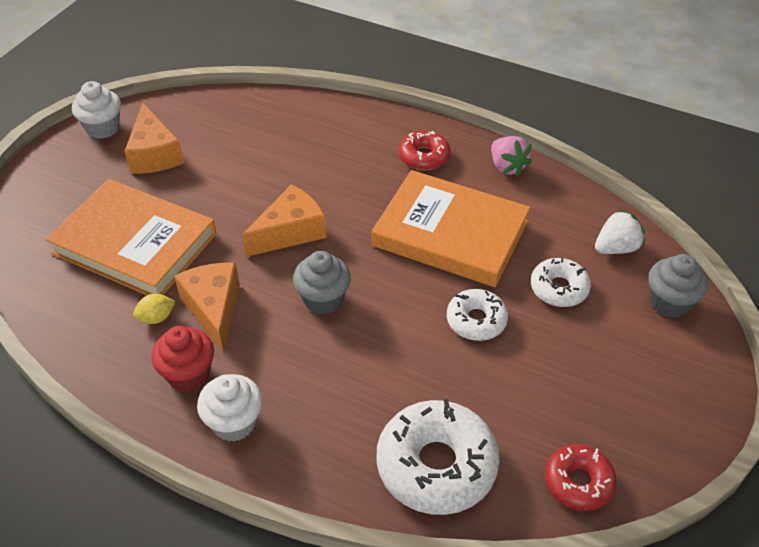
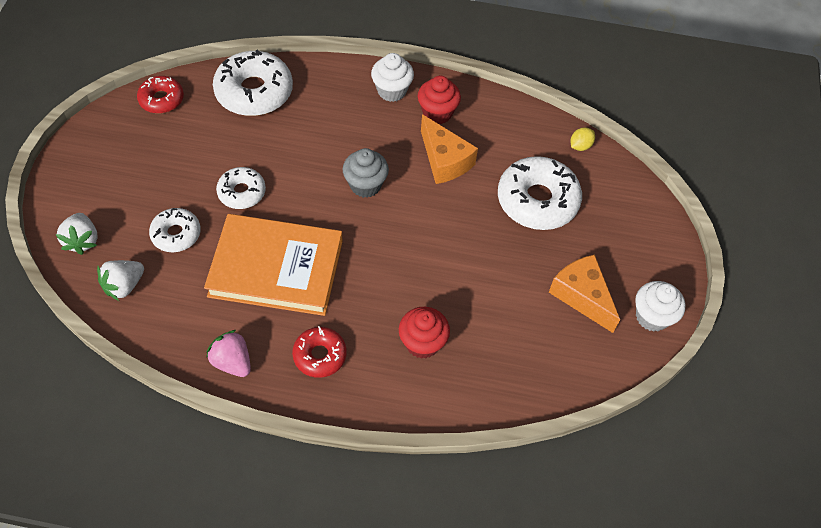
camera: 160 degrees right, 10 degrees up
(135, 243) = (537, 200): orange book -> white donut
(156, 318) = (482, 146): yellow lemon -> yellow lemon (580, 146)
(290, 232) = (416, 239): orange cheese -> none
(325, 148) = (422, 343): none -> red cupcake
(669, 302) = (82, 241): grey cupcake -> white strawberry

